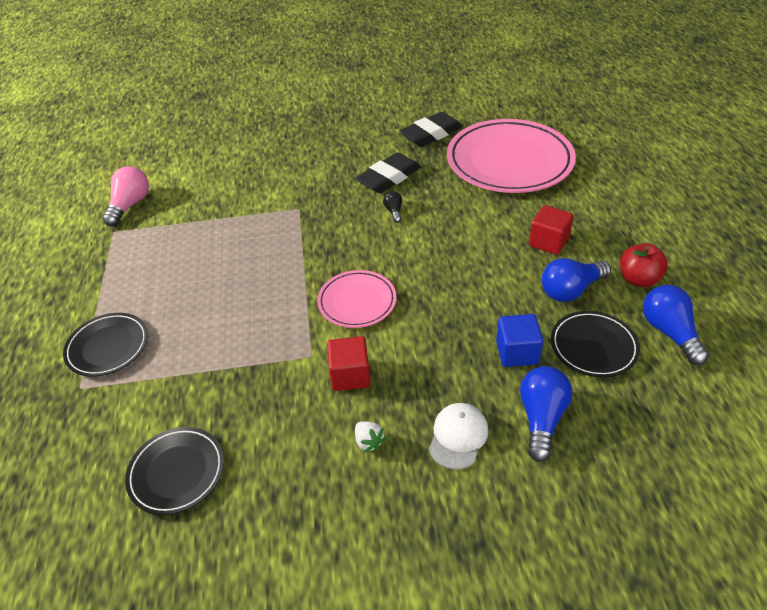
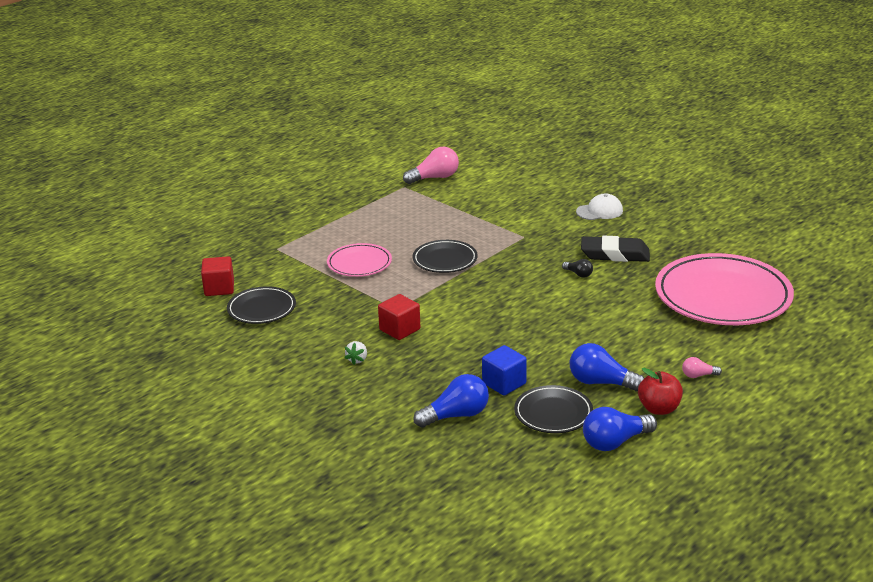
camera: 50 degrees right, 15 degrees down
(108, 347) = (314, 240): black plate -> black plate (445, 260)
(357, 301) = (466, 302): pink plate -> pink plate (359, 263)
(394, 211) = (578, 274): black light bulb -> black light bulb turned 90 degrees clockwise
(431, 134) = (701, 247): black eraser -> none
(458, 436) = (401, 390): white cap -> white cap (599, 211)
(548, 242) = (644, 353): red cube -> red cube (219, 288)
(608, 232) = (698, 375): none -> pink light bulb
(669, 332) = (615, 442): blue light bulb -> blue light bulb turned 150 degrees counterclockwise

